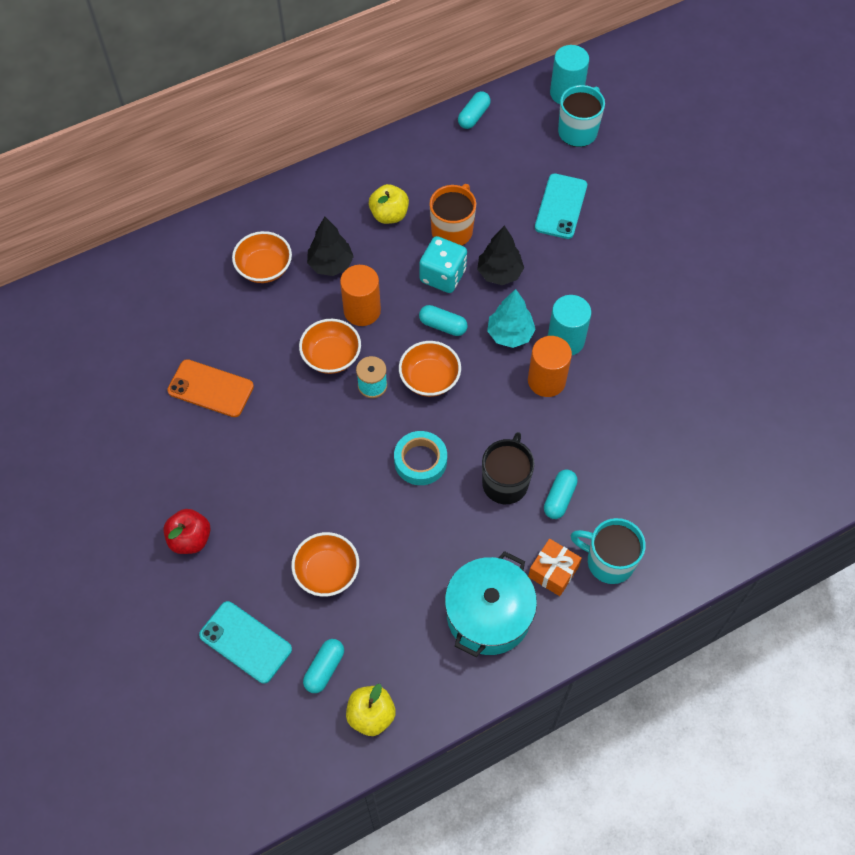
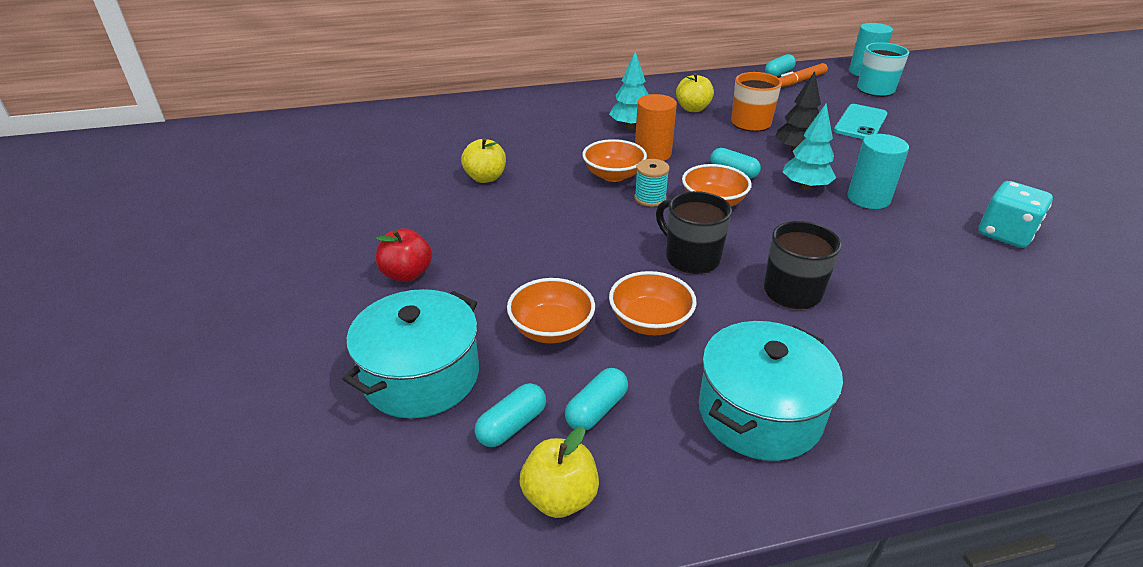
camera: 15 degrees right, 25 degrees down
(210, 389) = (485, 178): orange phone -> yellow apple
(245, 642) = (421, 376): turquoise phone -> turquoise pot
(264, 268) = (568, 121): orange bowl -> orange bowl (650, 322)
(330, 264) = (630, 126): black tree -> turquoise tree
(420, 461) = (691, 257): turquoise tape -> black mug
(443, 276) = (738, 145): turquoise dice -> turquoise dice (1005, 234)
(497, 129) = (800, 81): none -> orange marker
(546, 380) = (846, 222): orange cylinder -> none
(553, 572) = (857, 384): orange gift -> none
(559, 498) = (864, 315): turquoise capsule -> turquoise capsule (596, 409)
(608, 561) = (939, 388): turquoise mug -> none

